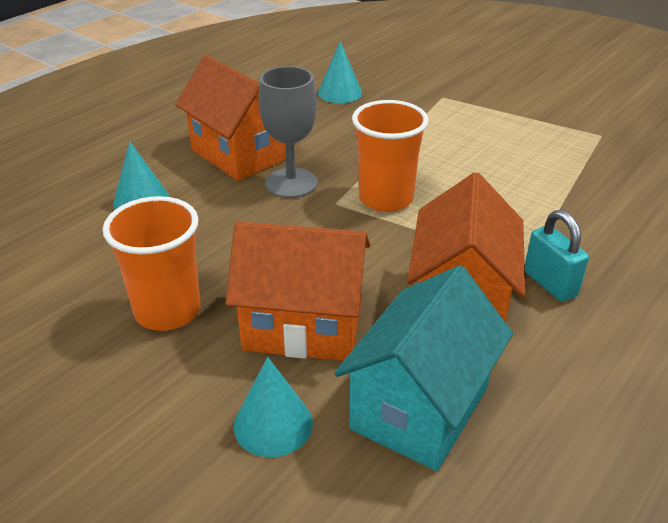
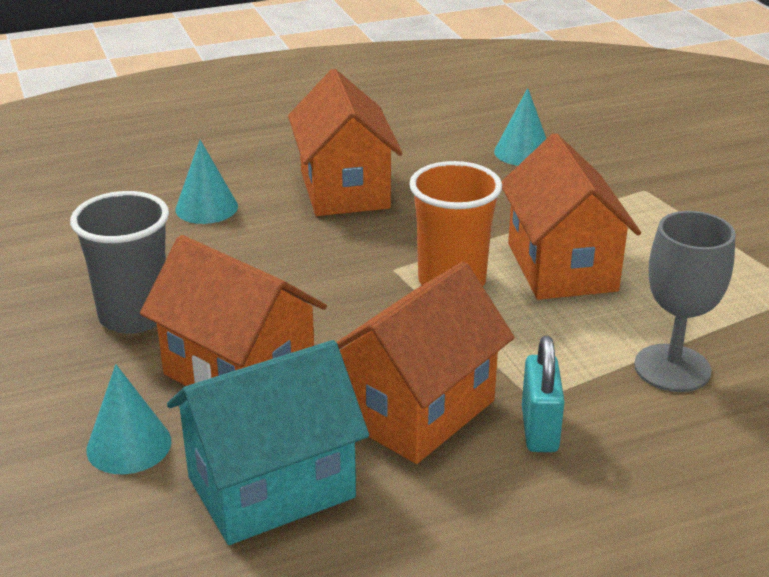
camera: 30 degrees right, 5 degrees down
(167, 311) = (134, 316): orange cup -> grey cup
(291, 183) = (367, 235): grey goblet -> grey goblet (672, 368)
(446, 164) = (561, 267): none -> orange house

